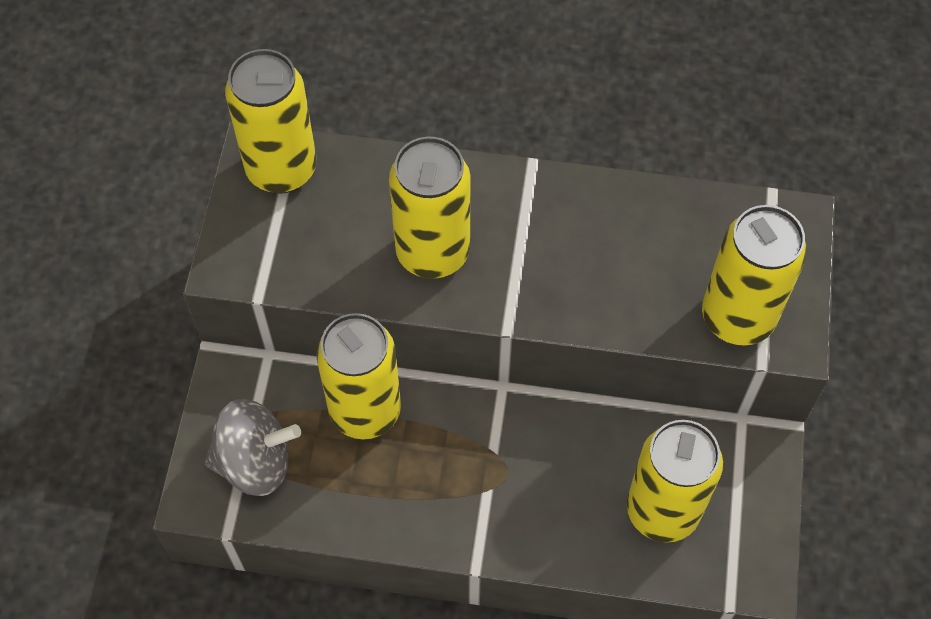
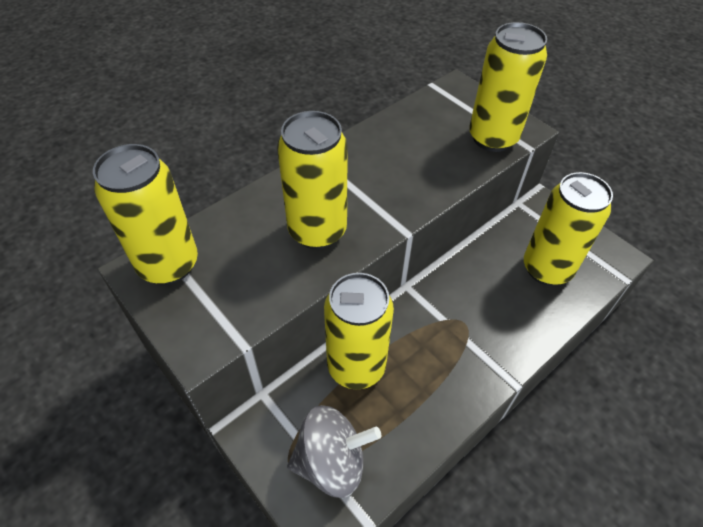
camera: 50 degrees left, 10 degrees down
(255, 462) = (331, 462): grey spinning top -> grey spinning top turned 45 degrees clockwise

